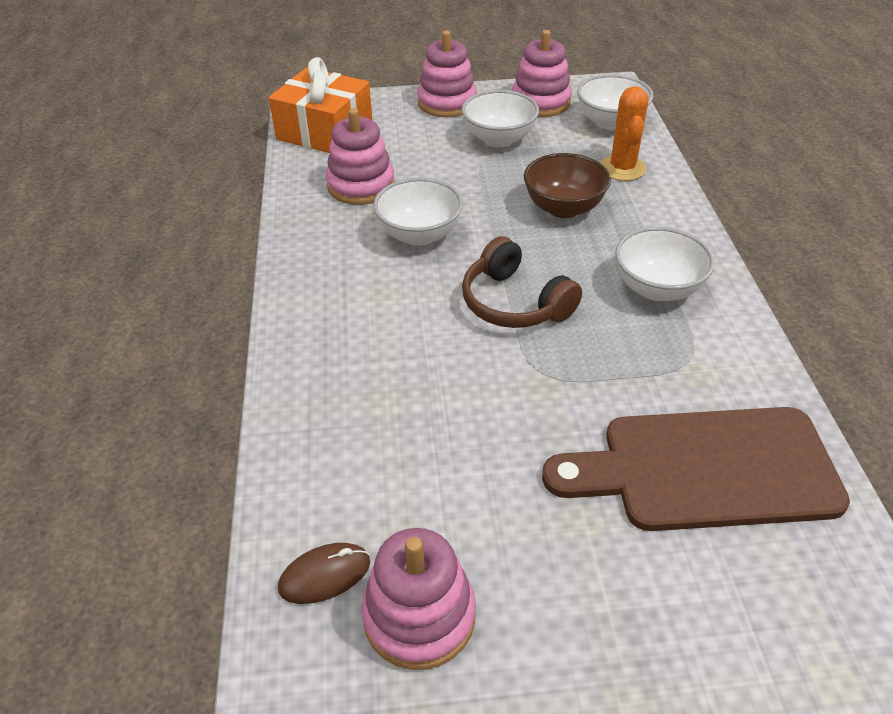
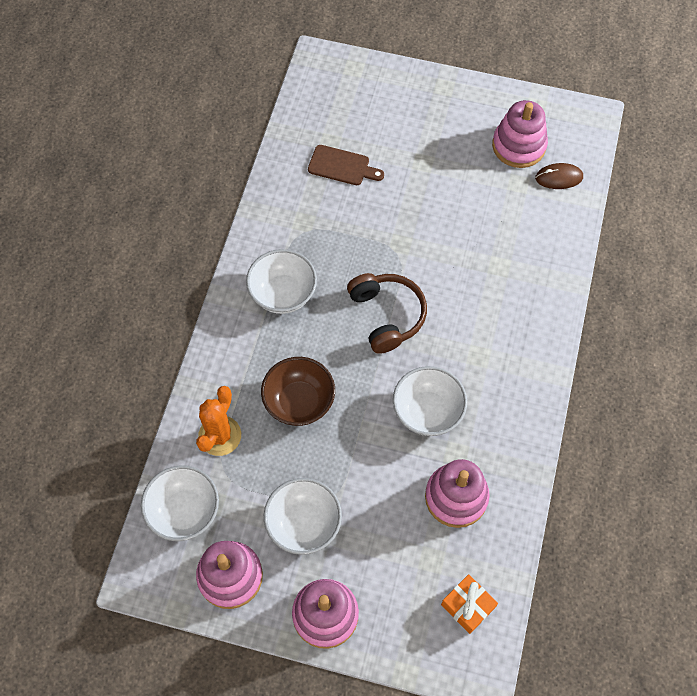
camera: 160 degrees left, 20 degrees up
(325, 131) = (467, 606): orange gift -> orange gift, size x0.52
(706, 469) = (342, 166): brown cutting board -> brown cutting board, size x0.47

